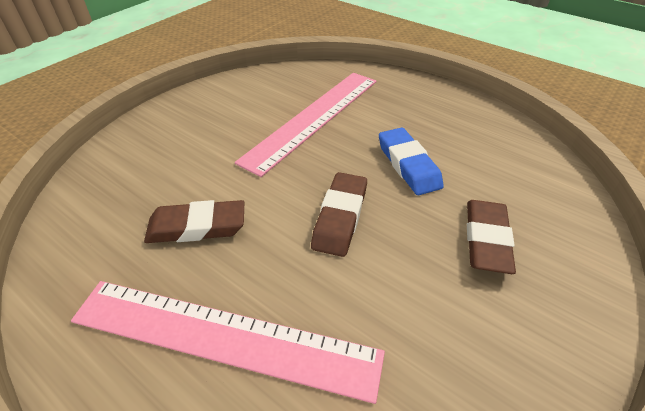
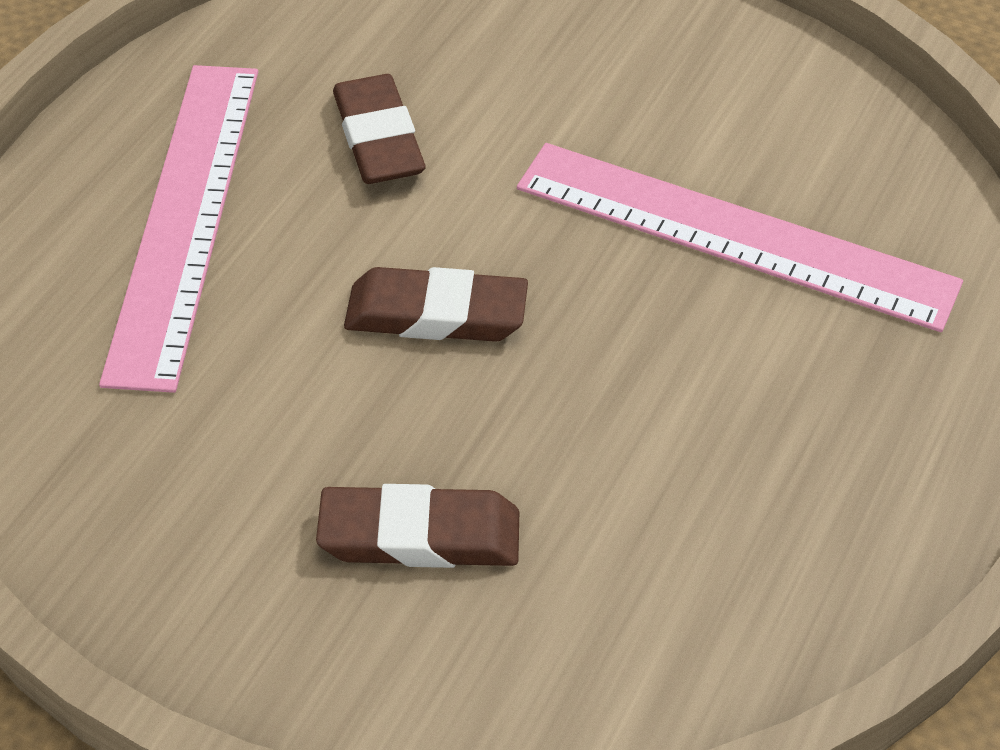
camera: 80 degrees right, 5 degrees up
(408, 165) = (614, 409): blue eraser -> none

